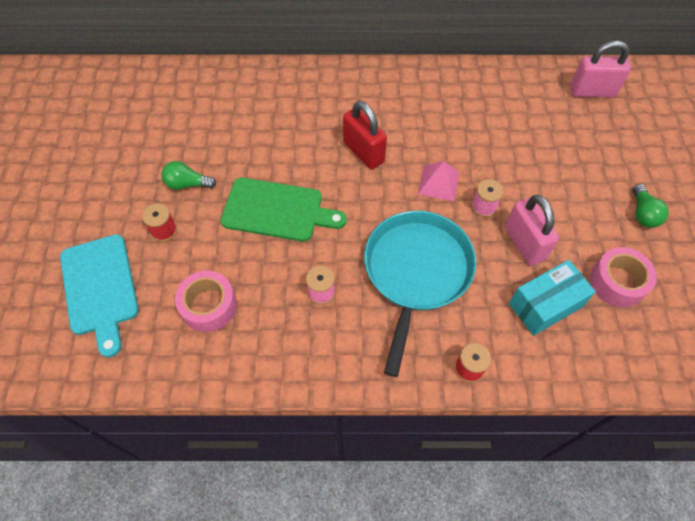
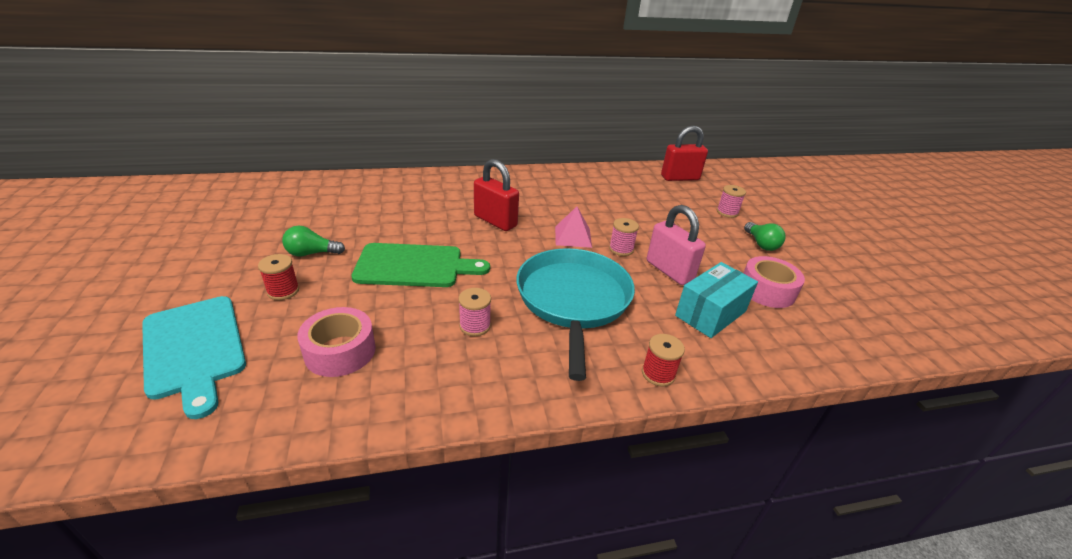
camera: 15 degrees left, 25 degrees down
(592, 91) = (680, 178): pink padlock -> red padlock
(625, 158) = (727, 212): none -> pink spool

